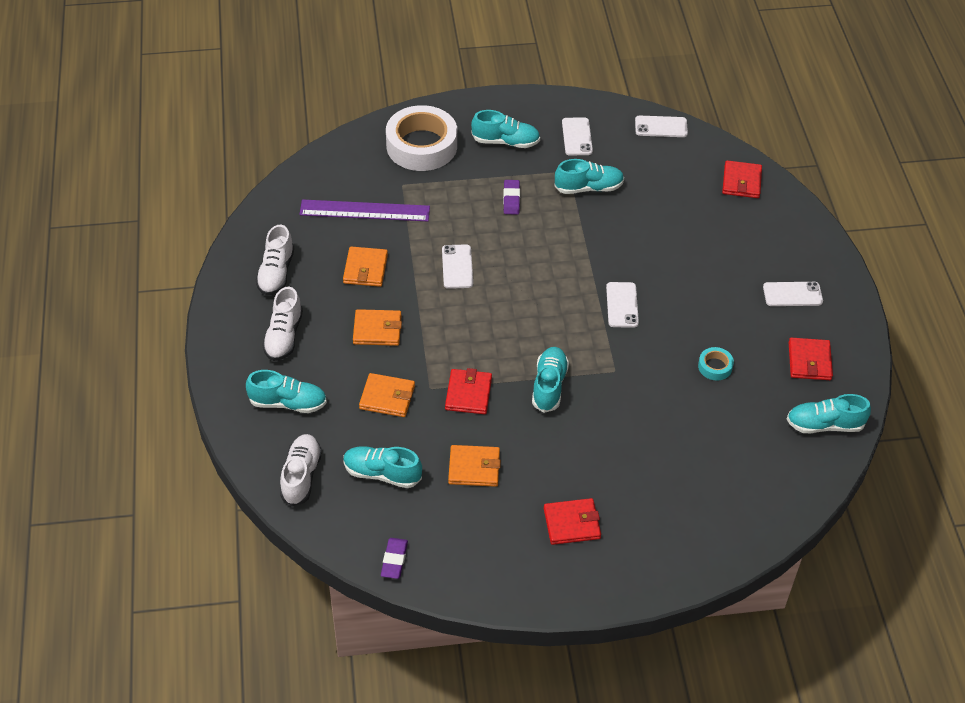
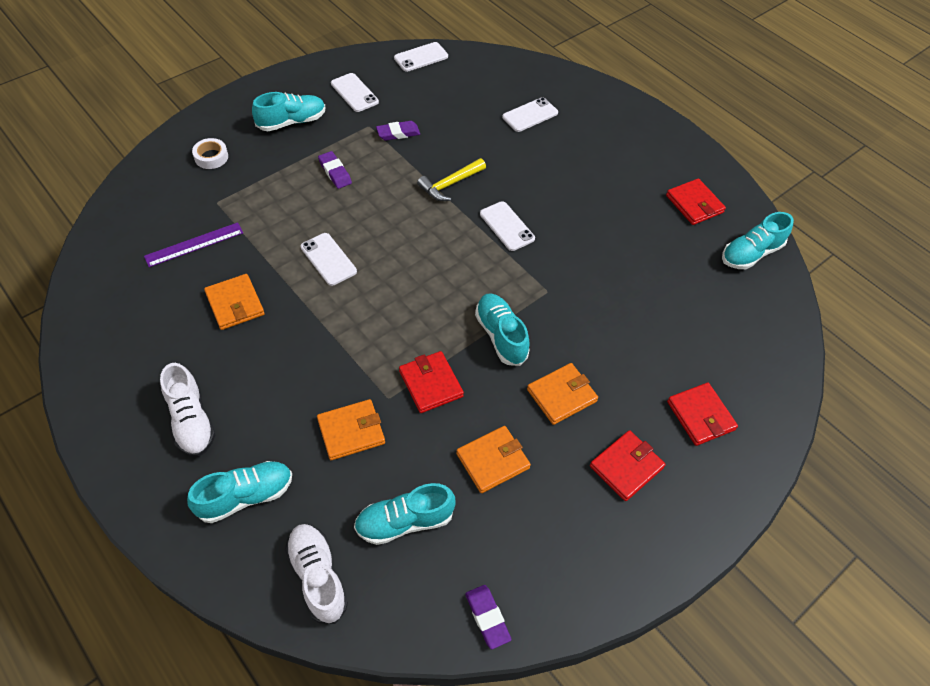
camera: 35 degrees left, 5 degrees up
(276, 273) = (137, 353): white shoe -> none
(364, 211) = (194, 244): purple ruler -> purple ruler, size x0.66
(377, 330) = (291, 362): orange wallet -> orange wallet (561, 395)
(421, 146) = (211, 157): white tape -> white tape, size x0.43
(588, 188) = (398, 133): turquoise shoe -> purple eraser
(600, 250) = (450, 184): none -> yellow hammer
(715, 367) = (626, 245): turquoise tape -> none
(741, 182) = (521, 77): red wallet -> red wallet (700, 416)
(792, 294) = (635, 153): white phone -> white phone (530, 115)

